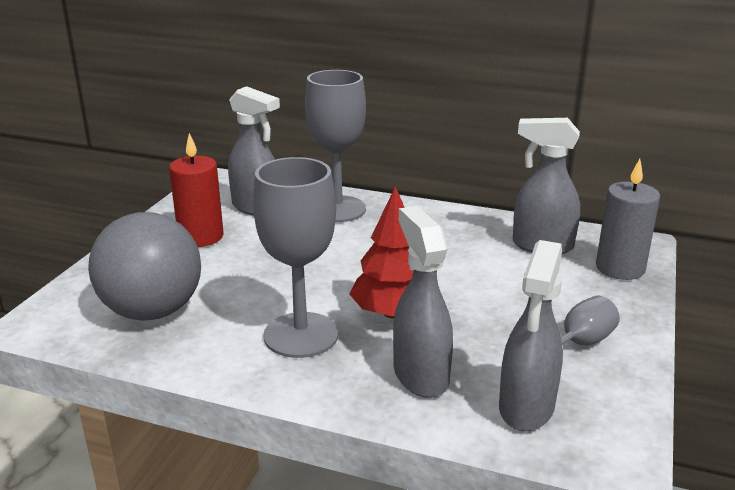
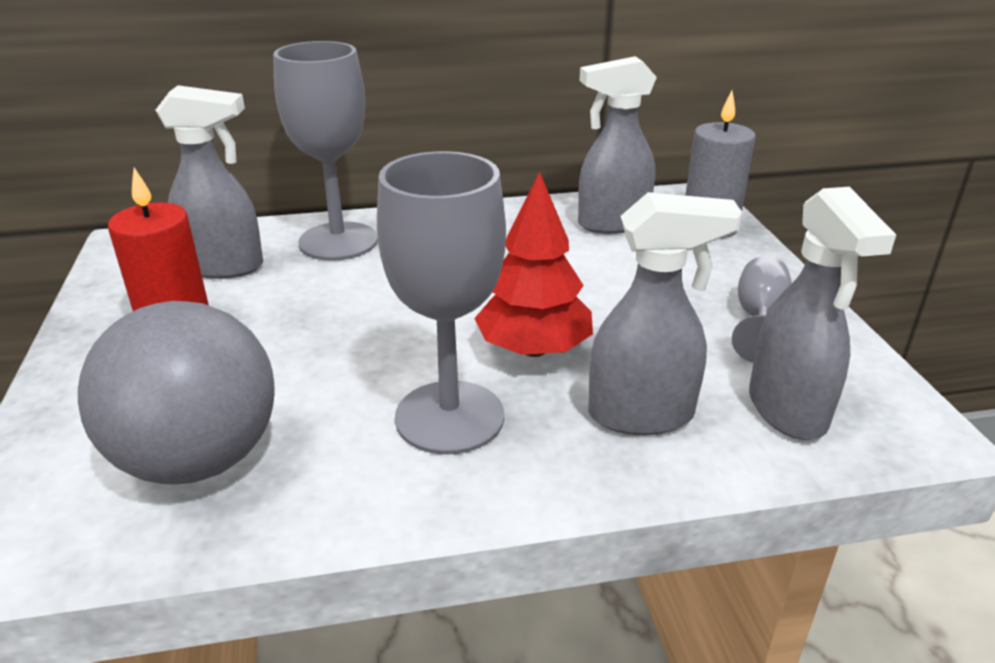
camera: 30 degrees left, 5 degrees up
(420, 375) = (642, 415): grey spray bottle -> grey spray bottle turned 135 degrees clockwise

